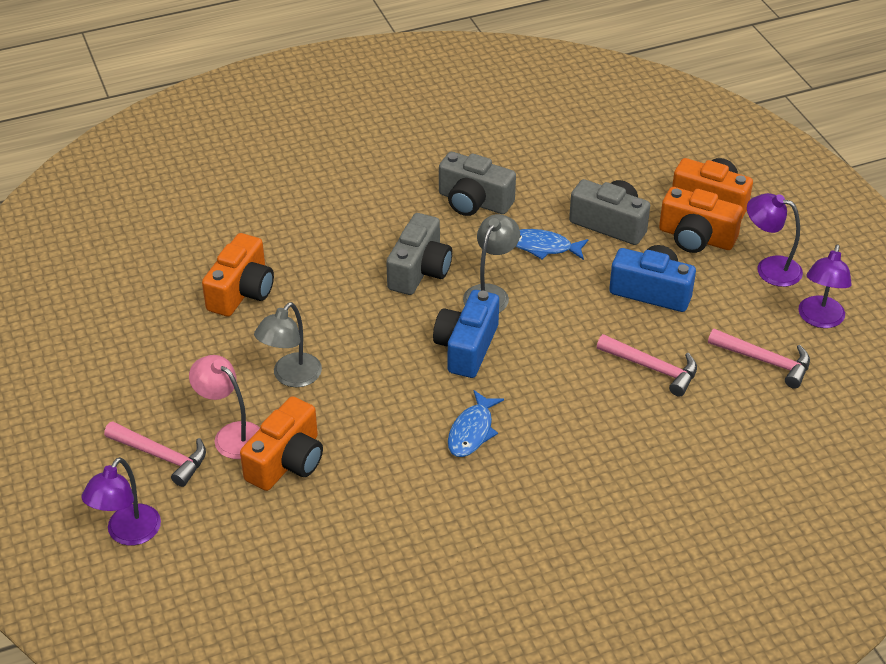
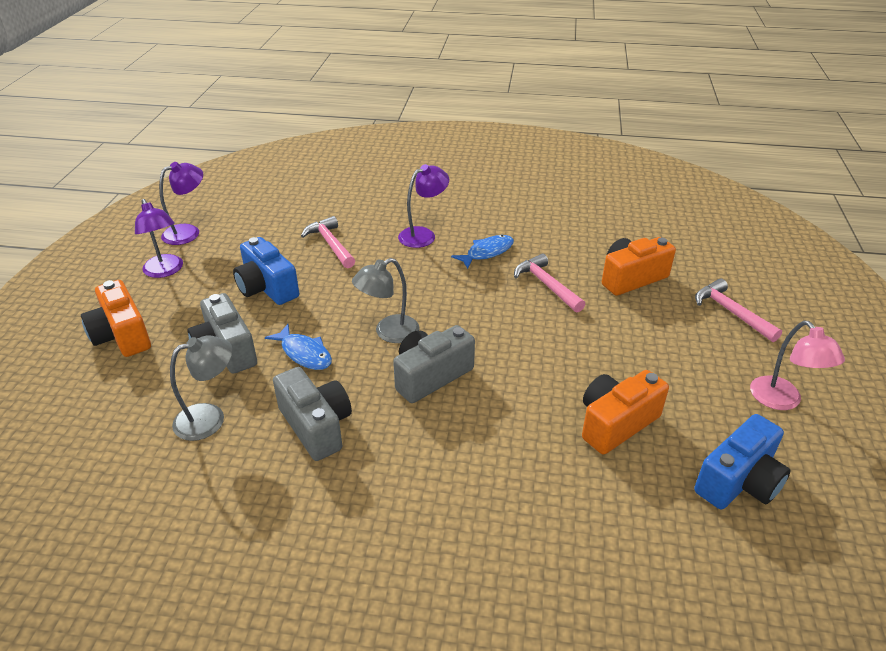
camera: 150 degrees left, 5 degrees down
(128, 534) = (764, 275): purple lamp -> purple lamp (423, 235)
(231, 435) = (668, 308): pink lamp -> pink lamp (782, 401)
(291, 377) = (602, 330): grey lamp -> grey lamp (210, 418)
(466, 347) = (445, 301): blue camera -> blue camera (739, 481)
(696, 237) = (179, 312): orange camera -> none
(765, 361) = (257, 224): pink hammer -> pink hammer (546, 285)

